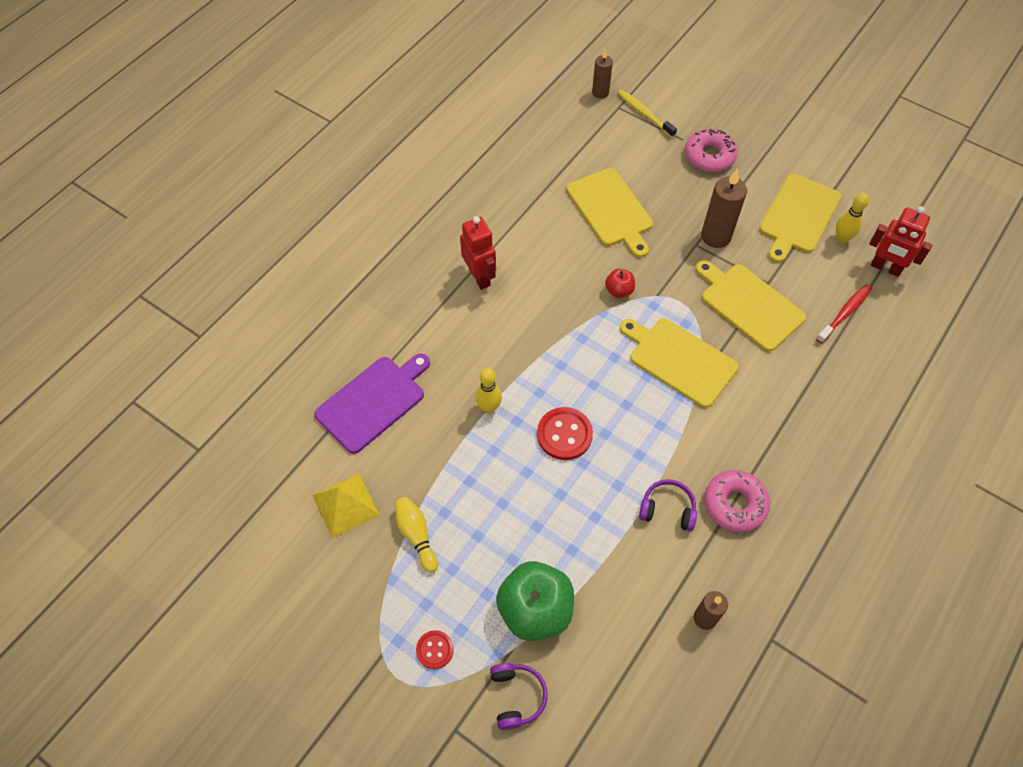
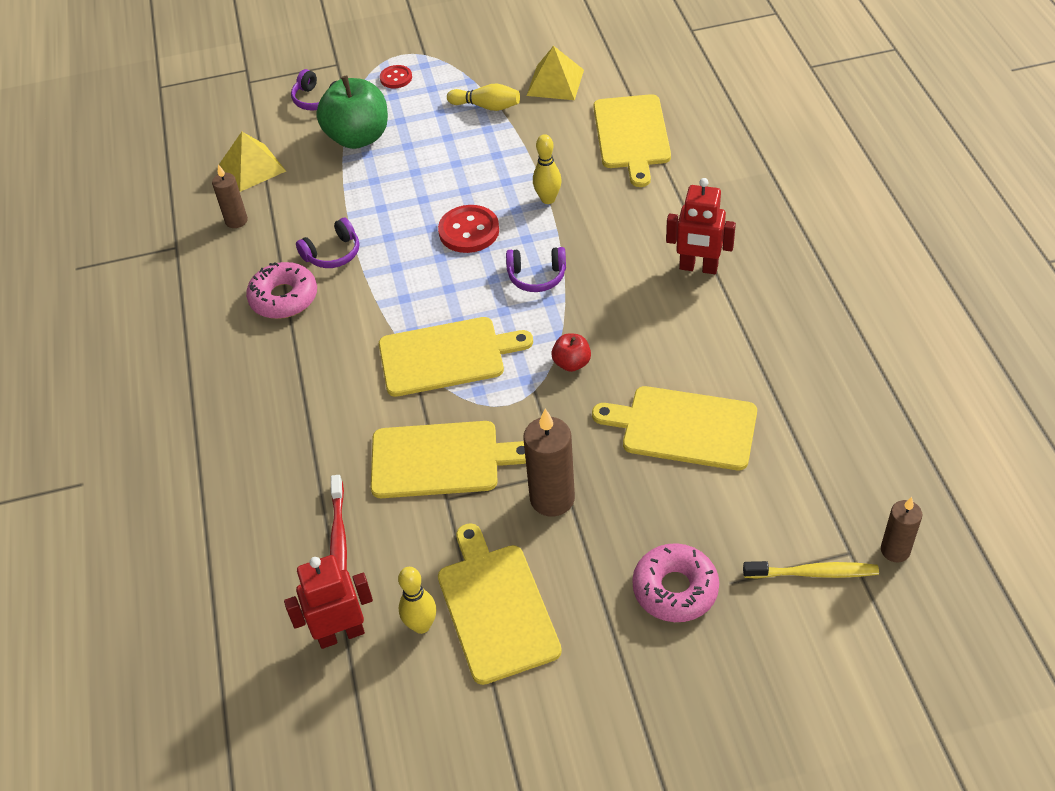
camera: 135 degrees right, 10 degrees down
(373, 402) = (631, 135): purple cutting board -> yellow cutting board
(568, 360) = (537, 276): none -> purple headphones
(642, 669) = (252, 167): none -> yellow pyramid

